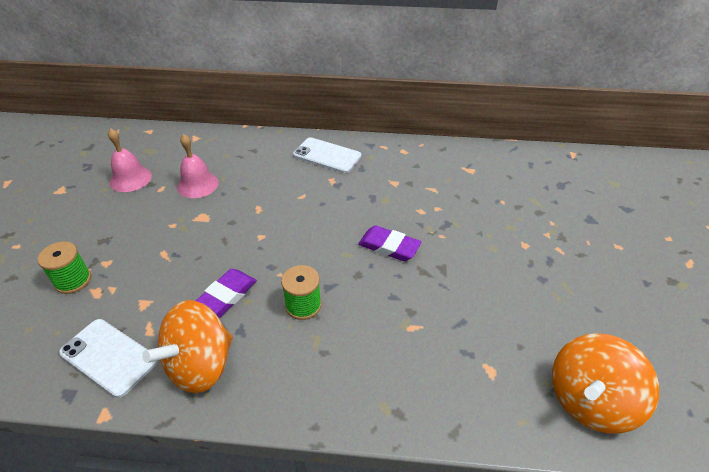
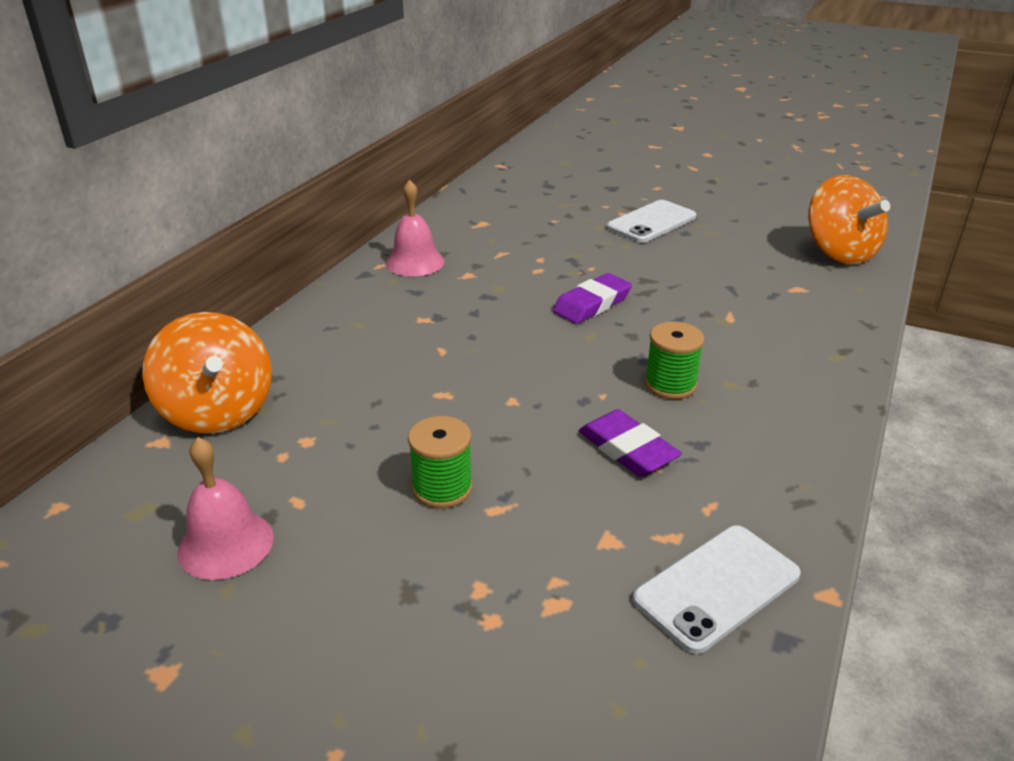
camera: 70 degrees left, 10 degrees down
(73, 280) = (509, 640): green spool -> green spool (442, 488)
(198, 184) = (325, 452): pink bell -> pink bell (415, 262)
(200, 365) = (753, 487): orange spinning top -> orange spinning top (218, 412)
(327, 155) = (359, 312): white phone -> white phone (651, 222)

